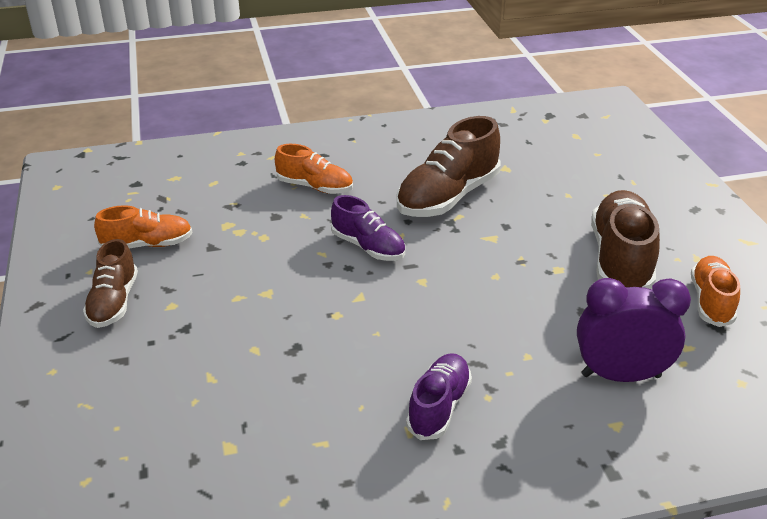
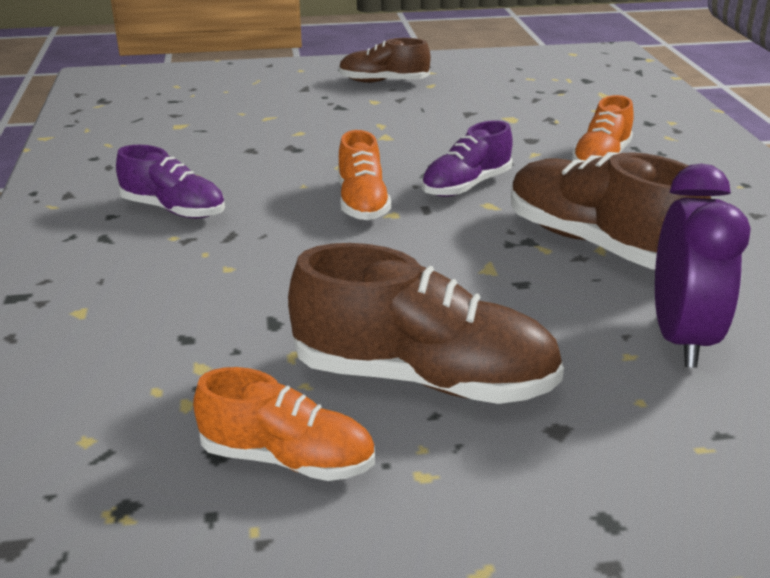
camera: 95 degrees right, 5 degrees down
(147, 245) = (472, 89): orange shoe -> orange shoe (362, 203)
(620, 375) = (159, 329): purple clock -> purple clock (681, 338)

